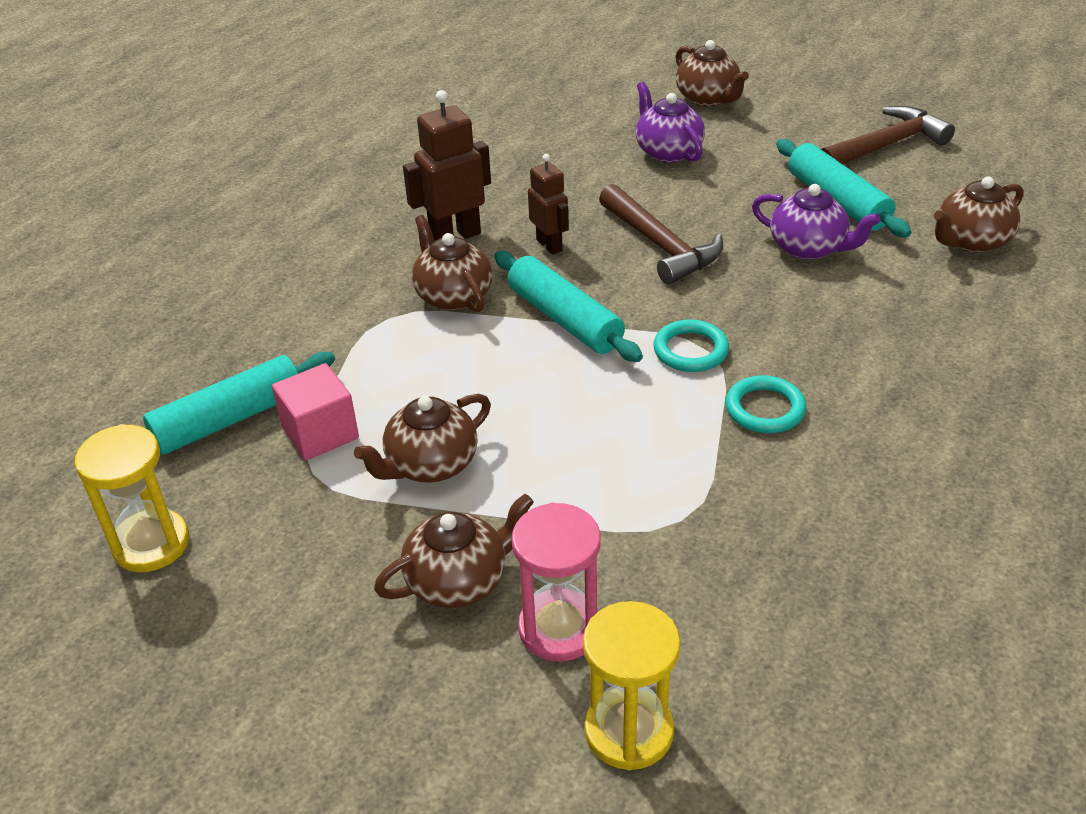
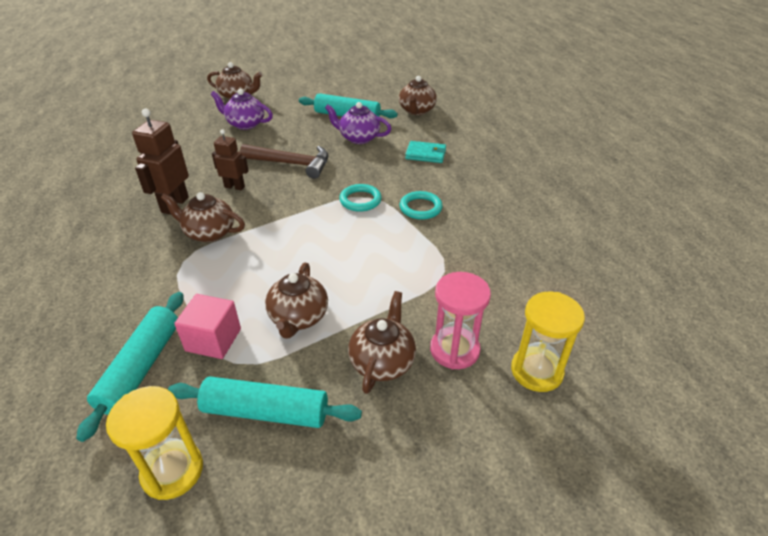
camera: 45 degrees left, 0 degrees up
(564, 319) = (284, 215): turquoise rolling pin -> turquoise rolling pin (265, 411)
(809, 248) = (358, 138): purple teapot -> purple teapot turned 150 degrees counterclockwise
(886, 145) = (340, 88): brown hammer -> none
(886, 326) = (425, 154): none -> turquoise wallet

